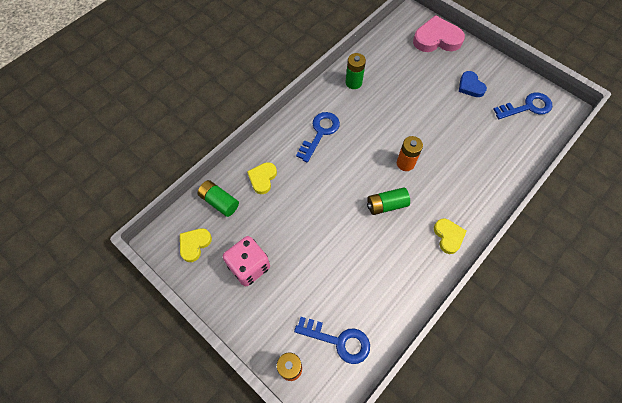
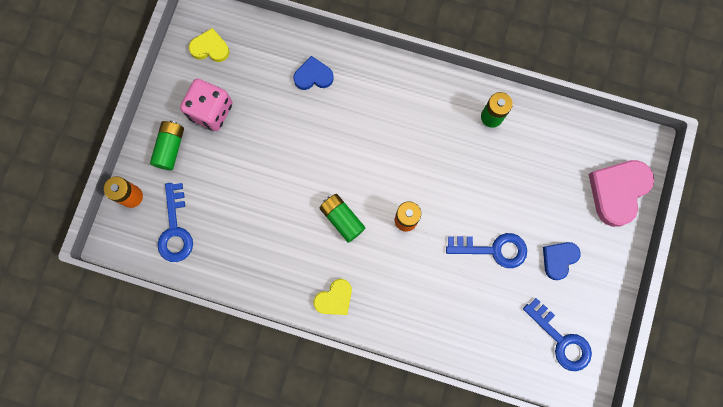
camera: 65 degrees right, 15 degrees up
(219, 202) = (266, 47): green battery -> green battery (170, 148)
(262, 178) = (313, 76): yellow heart -> blue heart
(320, 133) = (400, 110): blue key -> blue key (493, 249)
(437, 39) = (617, 191): pink heart -> pink heart turned 120 degrees counterclockwise

